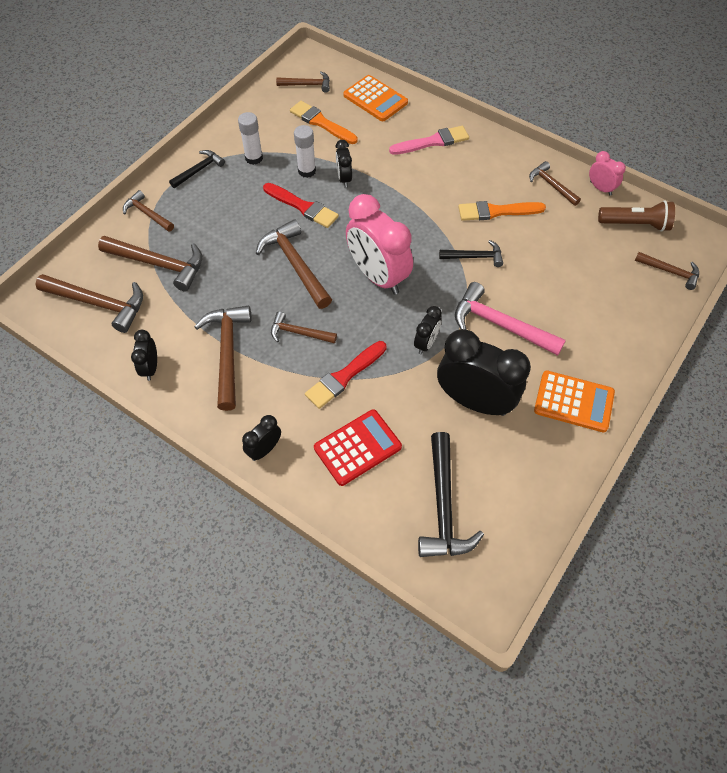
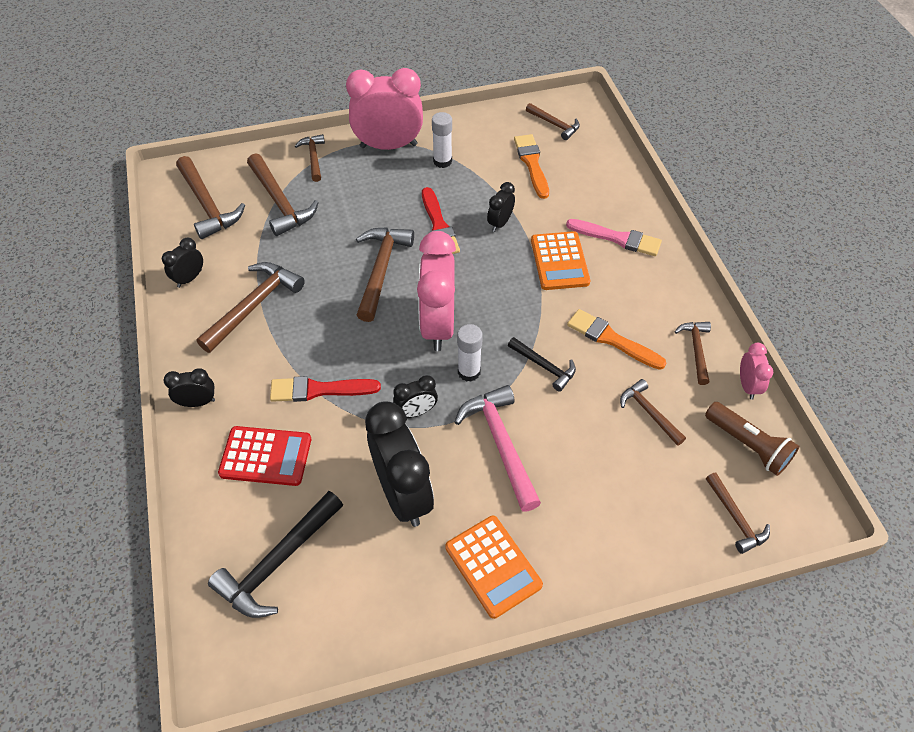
camera: 40 degrees right, 5 degrees down
(199, 170) = (388, 146): black hammer -> pink clock
(299, 333) = (323, 328): brown hammer -> brown hammer (649, 413)
(307, 171) = (475, 197): white glue stick -> white glue stick (469, 372)
(375, 99) = (604, 170): orange calculator -> orange calculator (559, 261)

